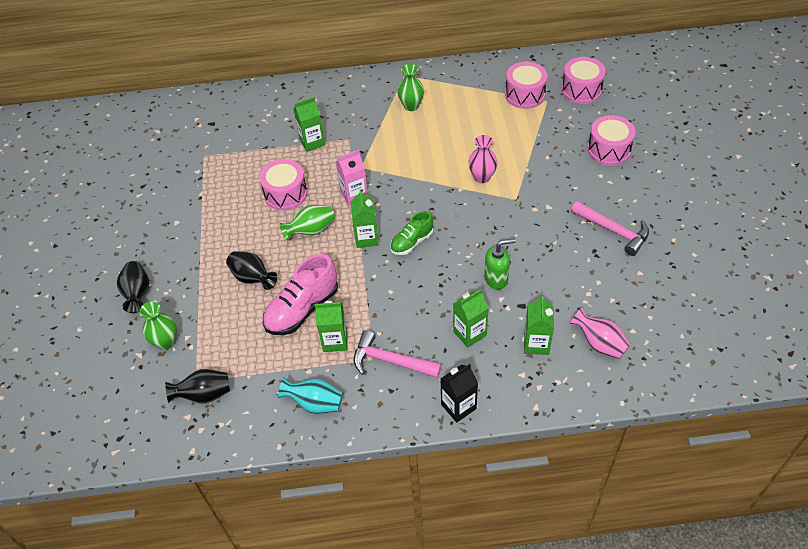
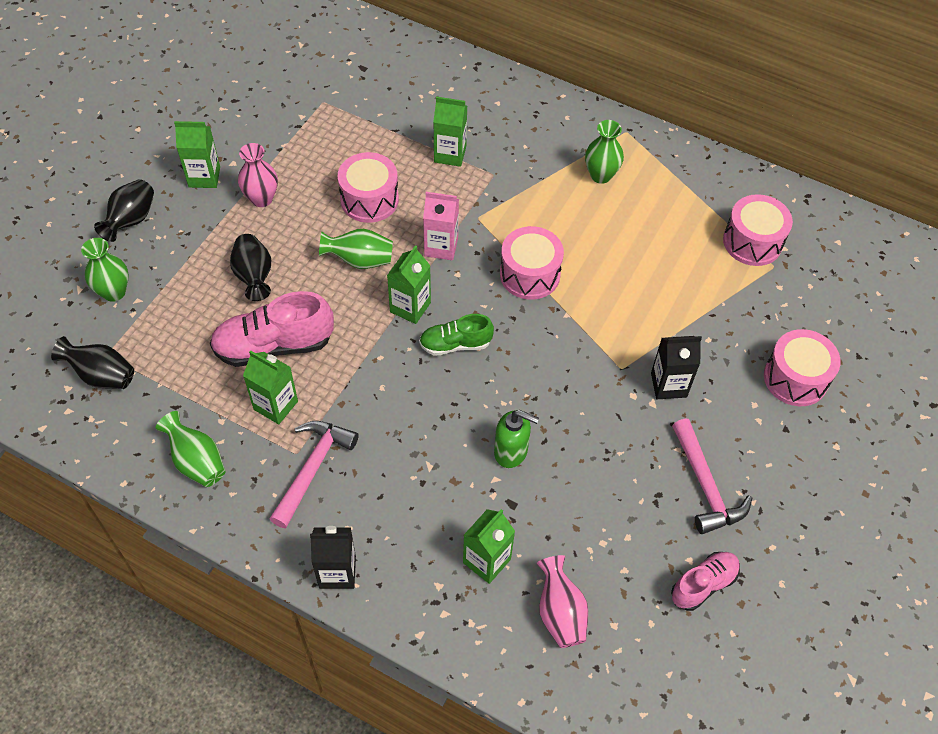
camera: 30 degrees right, 5 degrees up
(315, 403) = (197, 461): turquoise vase -> green vase
(391, 361) = (312, 469): pink hammer -> pink hammer turned 60 degrees clockwise
(469, 333) = (424, 496): green carton -> green carton (204, 177)
(482, 177) = (605, 316): pink vase -> pink vase (262, 199)
(548, 192) = (668, 385): none -> black carton
(581, 90) = (832, 278): pink drum -> pink drum (530, 274)
(658, 280) = (703, 584): none -> pink shoe

